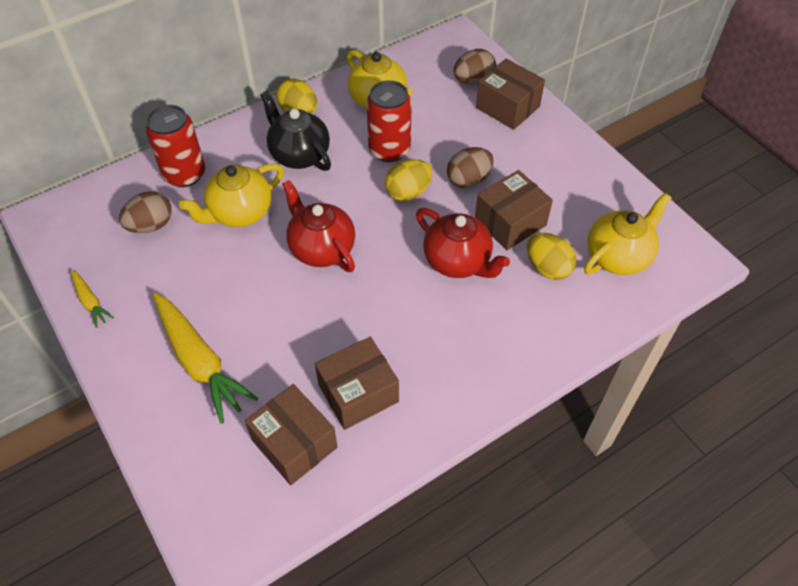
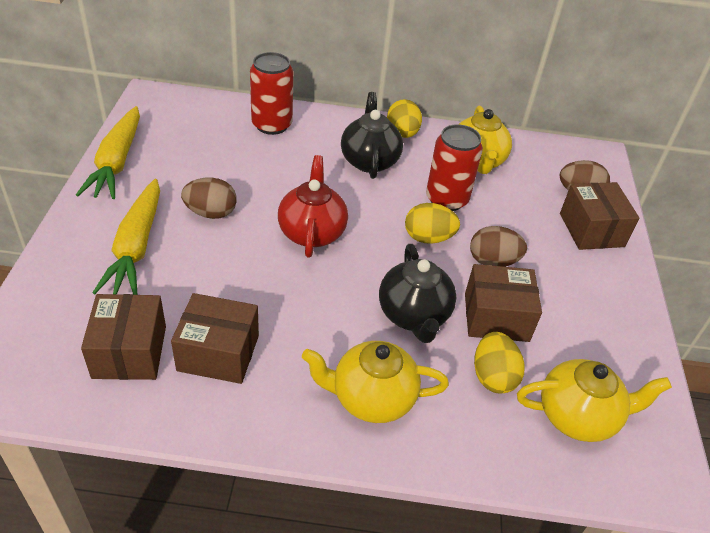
camera: 35 degrees right, 10 degrees down
(90, 301) = (117, 162): yellow carrot -> yellow carrot, size x2.04
(151, 225) = (211, 142): brown egg -> brown egg (211, 213)
(240, 212) = (280, 171): yellow teapot -> yellow teapot (371, 398)
(458, 261) = (414, 315): red teapot -> black teapot

